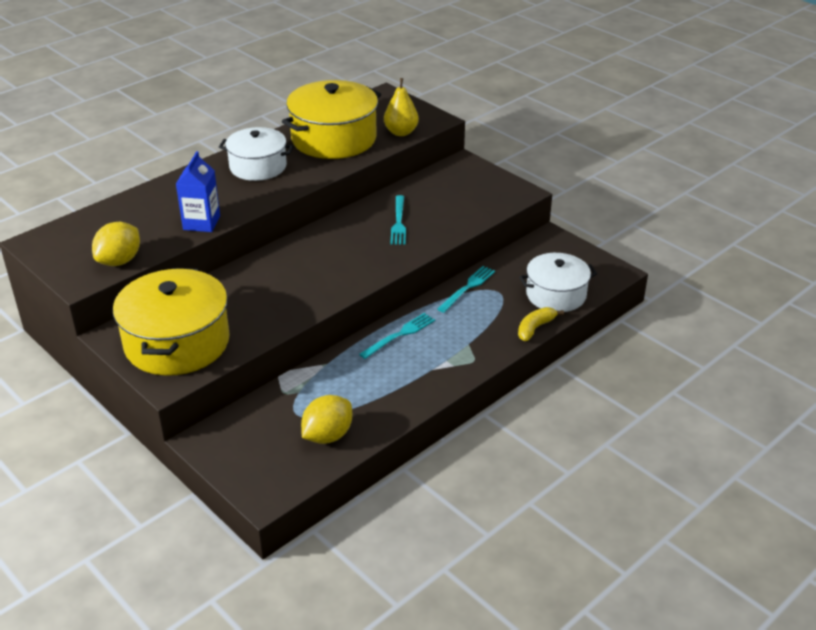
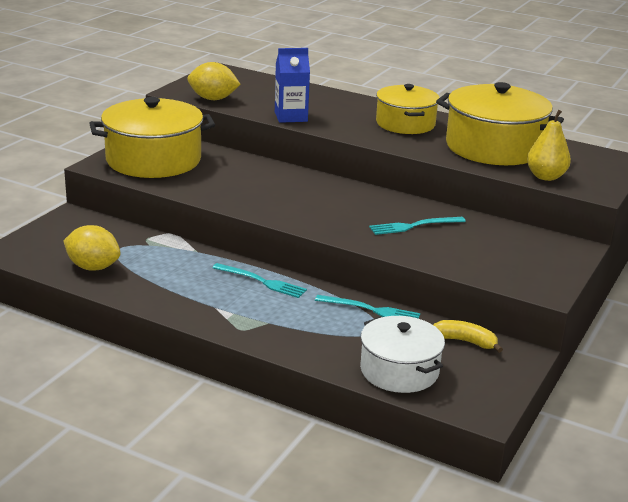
camera: 70 degrees right, 10 degrees down
(258, 166) = (405, 124): white pot -> yellow pot
(535, 328) = (322, 362): yellow banana -> yellow banana (465, 341)

